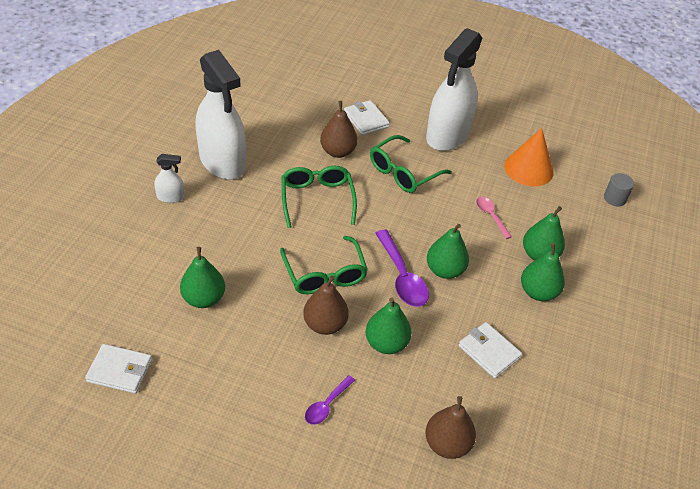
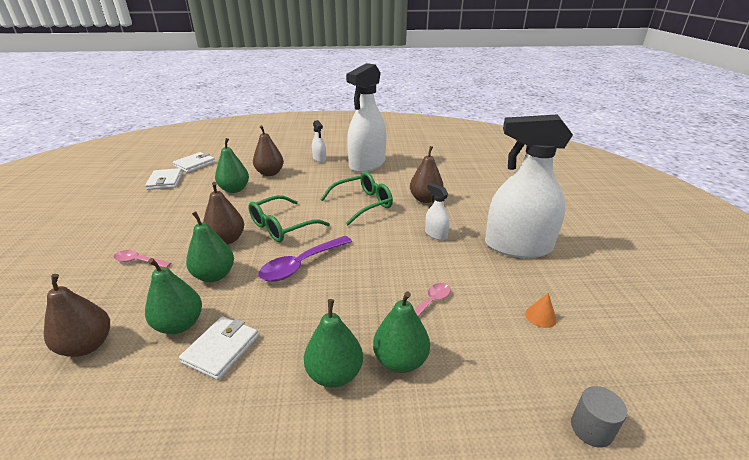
camera: 70 degrees right, 15 degrees down
(179, 255) = (270, 173): none -> brown pear
(326, 405) = (139, 261): purple spoon -> pink spoon
(366, 120) = (479, 201): white wallet -> white wallet (194, 164)
(403, 172) = (435, 234): green glasses -> white spray bottle
(445, 270) = (325, 289): green pear -> green pear (180, 324)
(528, 169) = (540, 316): orange cone -> orange cone, size x0.45

